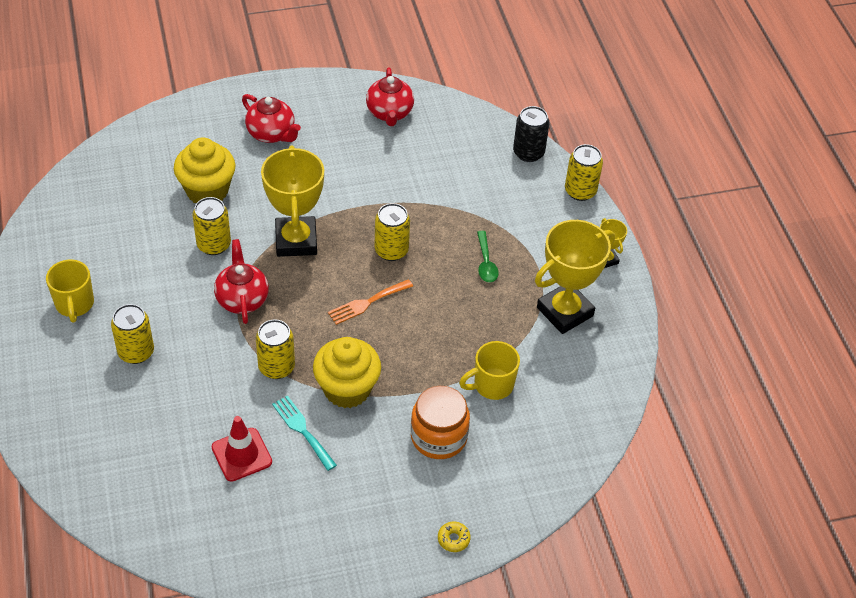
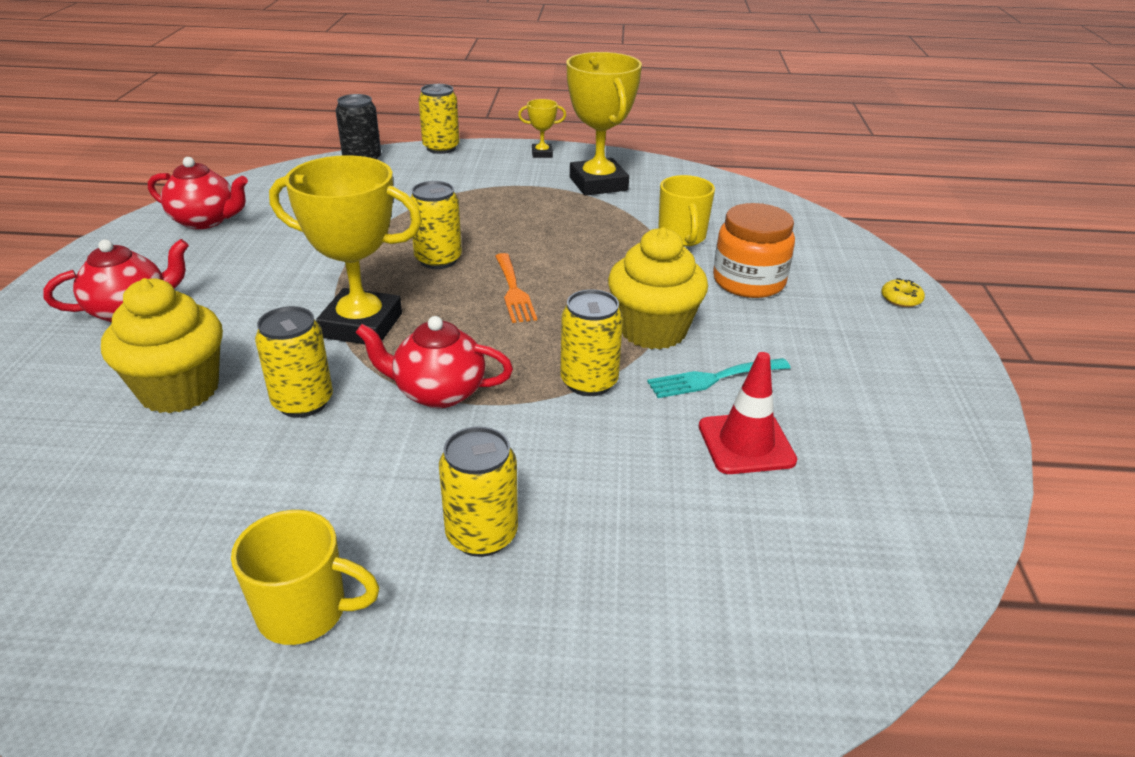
camera: 70 degrees left, 15 degrees down
(486, 263) = (502, 209): green spoon -> none

